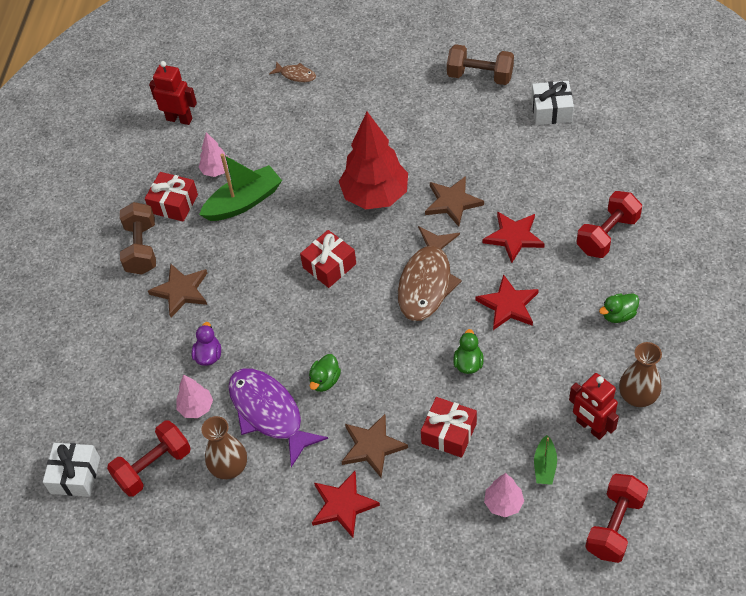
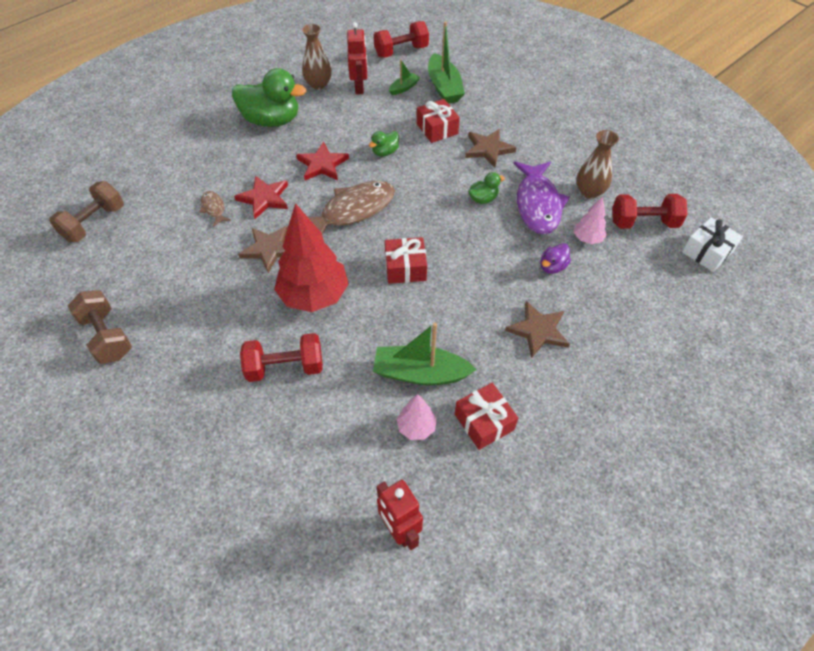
camera: 145 degrees left, 0 degrees up
(141, 248) = (546, 396): brown dumbbell -> brown dumbbell (94, 223)
(296, 75) = (238, 482): brown fish -> brown fish (214, 208)
(343, 505) = (533, 135): red star -> none
(503, 503) = (444, 87): pink tree -> green boat
(551, 110) = (111, 263): white gift -> none
(607, 235) = (212, 160): red dumbbell -> red dumbbell (285, 367)
(618, 315) = (272, 120): green duck -> green duck, size x2.15

